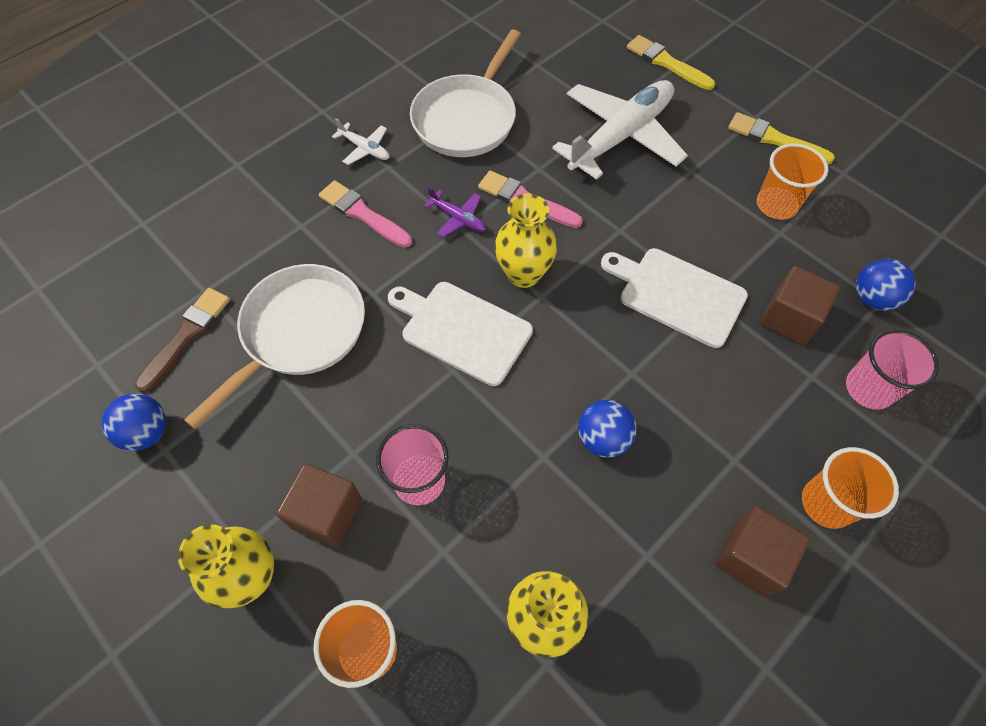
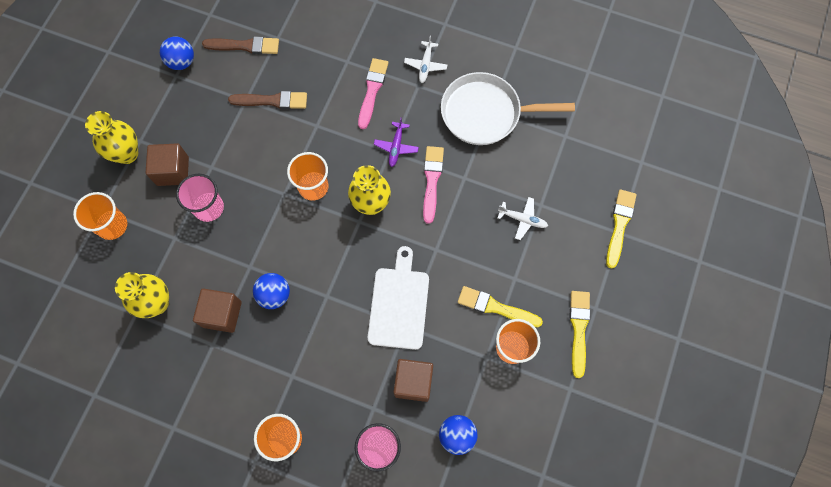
camera: 65 degrees right, 10 degrees up
(299, 333) = (272, 101): white pan -> brown brush
(462, 330) = (313, 187): white cutting board -> orange cup
(620, 137) = (522, 219): white plane -> white plane, size x0.42
(720, 201) = (495, 307): none -> yellow brush
(751, 558) = (233, 402): brown cube -> brown cube (222, 314)

